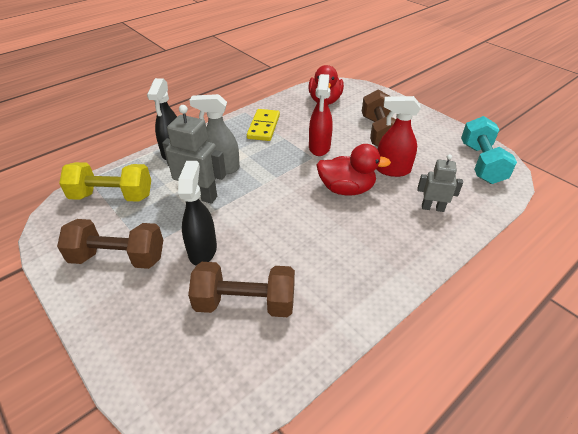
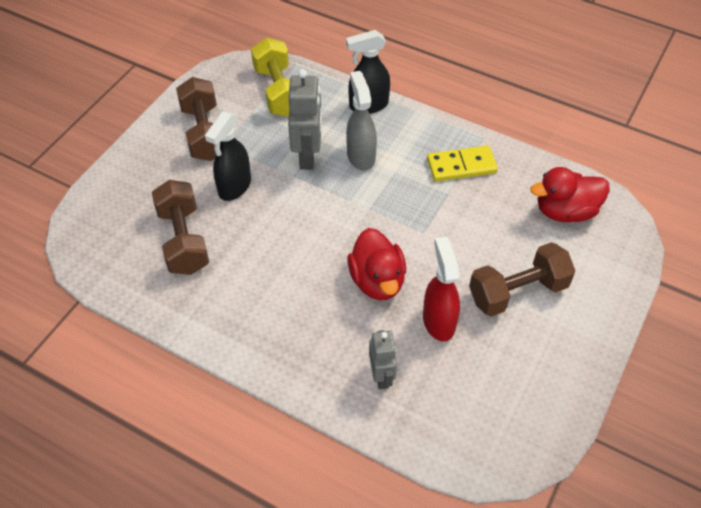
camera: 70 degrees right, 10 degrees up
(202, 250) = (234, 187): black spray bottle -> black spray bottle turned 135 degrees clockwise
(319, 147) = (447, 234): red spray bottle -> none
(481, 163) = (508, 428): turquoise dumbbell -> none

